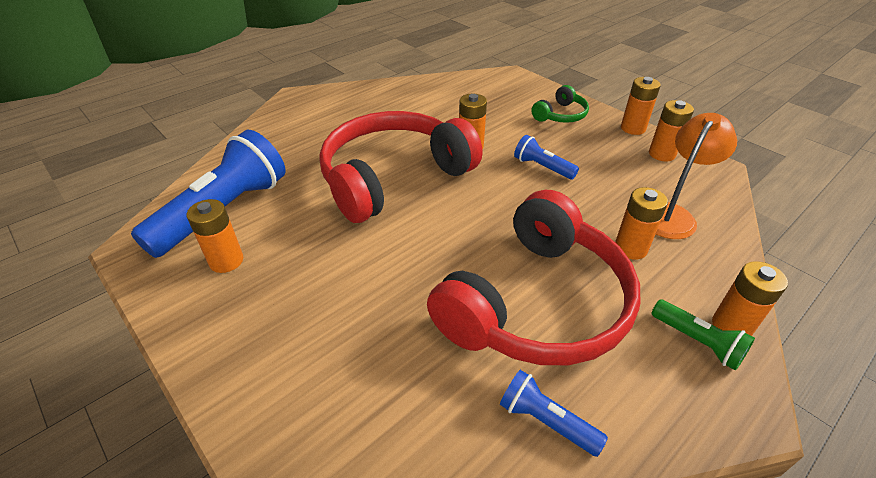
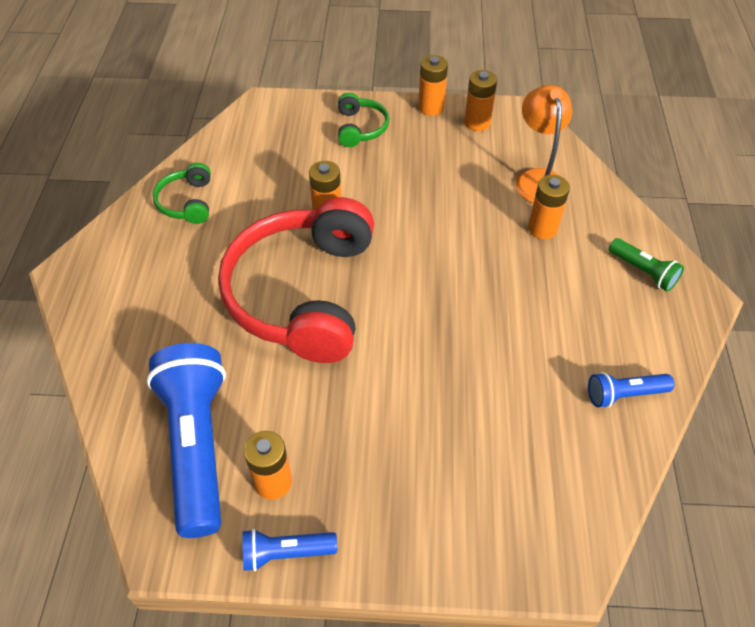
camera: 45 degrees left, 10 degrees up
(398, 98) = (187, 202): none -> green headphones
(536, 303) = (534, 320): red headphones -> none
(542, 167) = (408, 196): blue flashlight -> blue flashlight (285, 553)
(698, 342) = (643, 272): green flashlight -> green flashlight turned 45 degrees clockwise
(731, 326) = (648, 246): orange battery -> none

